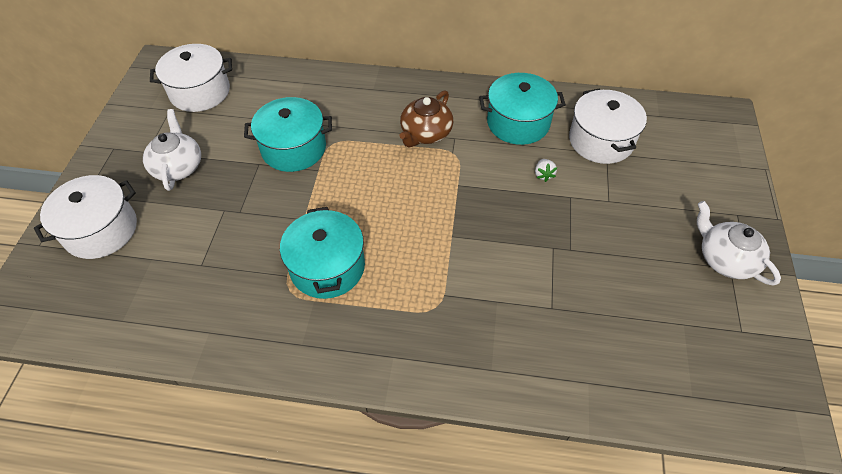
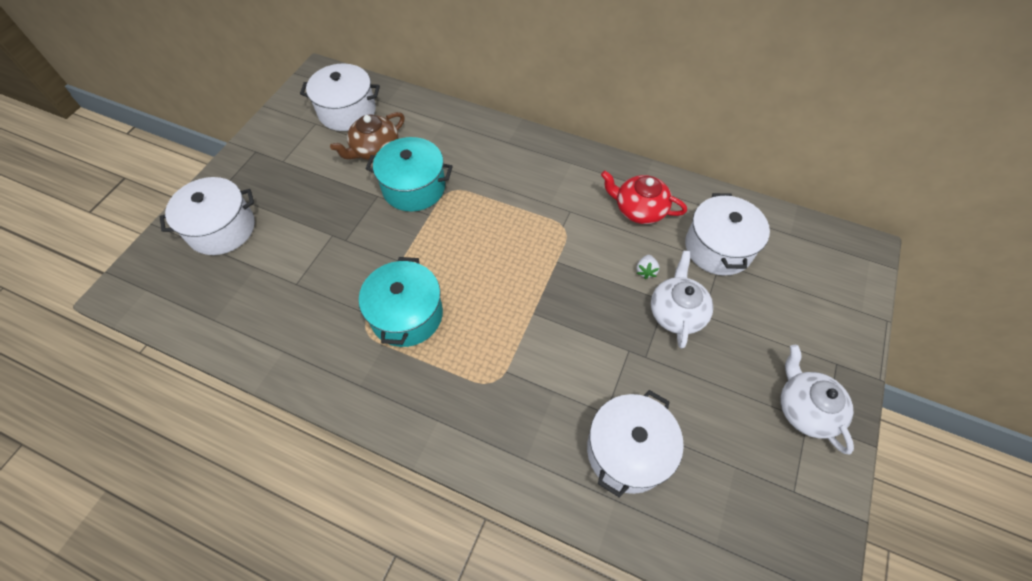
camera: 15 degrees right, 5 degrees up
(178, 166) = (305, 182): white teapot -> white teapot (676, 312)
(425, 133) = (543, 200): brown teapot -> brown teapot (374, 149)
(518, 123) = (639, 209): turquoise pot -> red teapot
(584, 336) = (627, 451): none -> white pot

